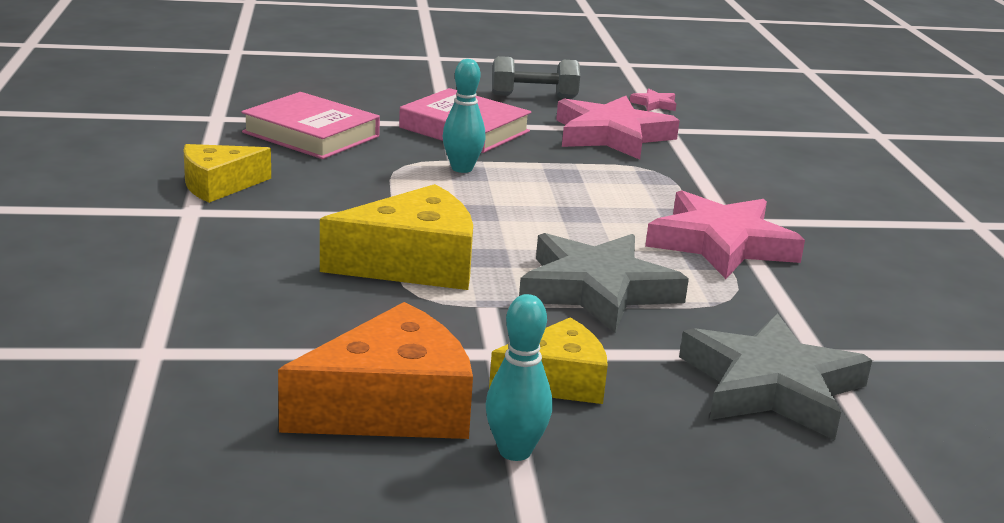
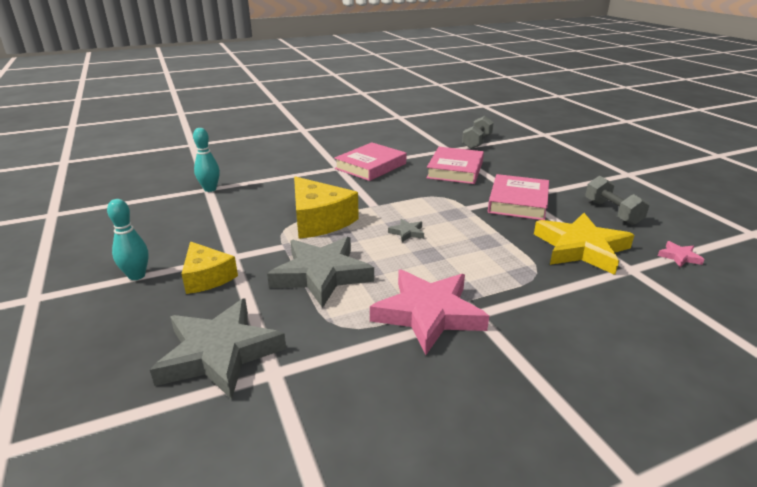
camera: 75 degrees right, 5 degrees up
(209, 93) = (477, 142): none -> grey dumbbell
(218, 185) = (371, 166): yellow cheese -> pink book
(391, 407) = (173, 240): orange cheese -> none
(462, 168) = (456, 211): turquoise bowling pin -> turquoise bowling pin (210, 189)
(505, 212) = (407, 232): none -> grey star
(611, 135) = (581, 248): pink star -> yellow star

